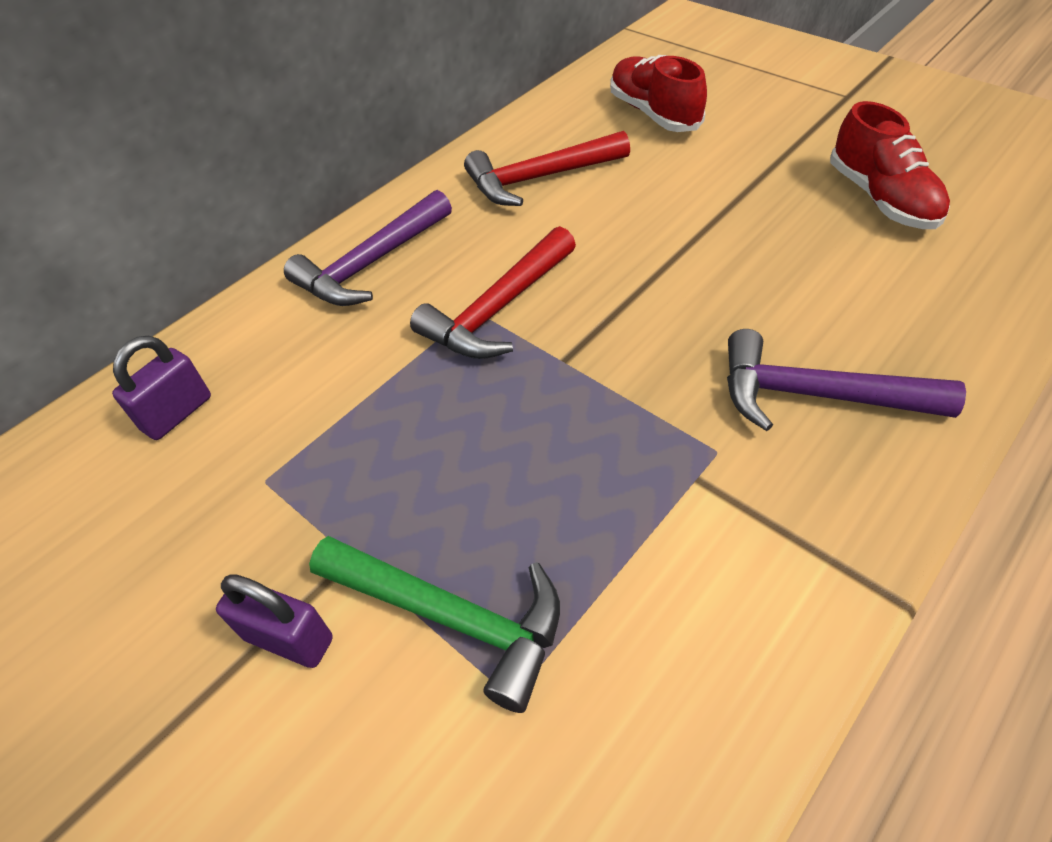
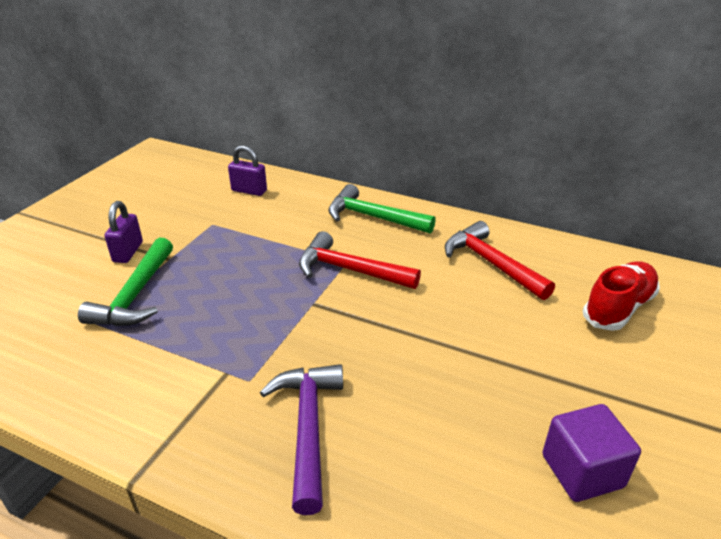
camera: 70 degrees right, 15 degrees down
(371, 263) = (373, 217): purple hammer -> green hammer
(881, 199) = (582, 471): red shoe -> purple cube

